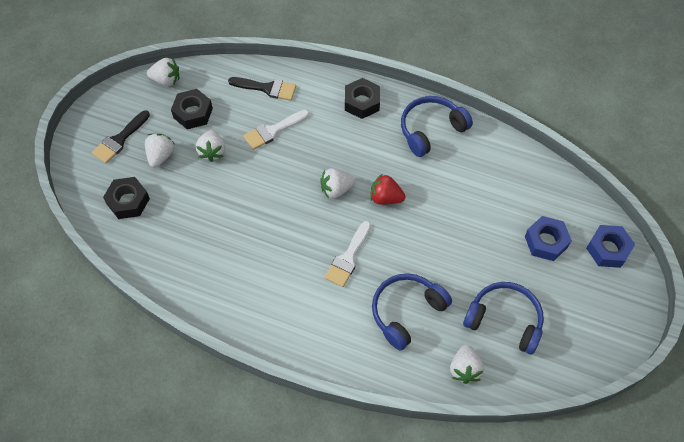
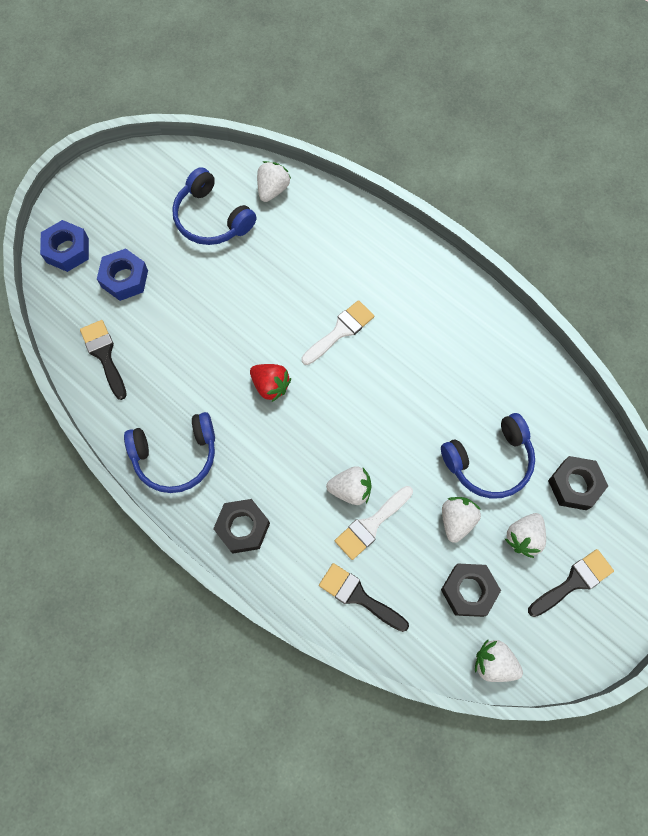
camera: 160 degrees left, 10 degrees up
(273, 131) = (371, 524): white brush -> white brush turned 150 degrees clockwise
(336, 189) = (322, 415): white strawberry -> white strawberry (350, 489)
(406, 312) = (303, 257): blue headphones -> blue headphones (489, 461)
(524, 179) = (104, 355): none -> black brush

